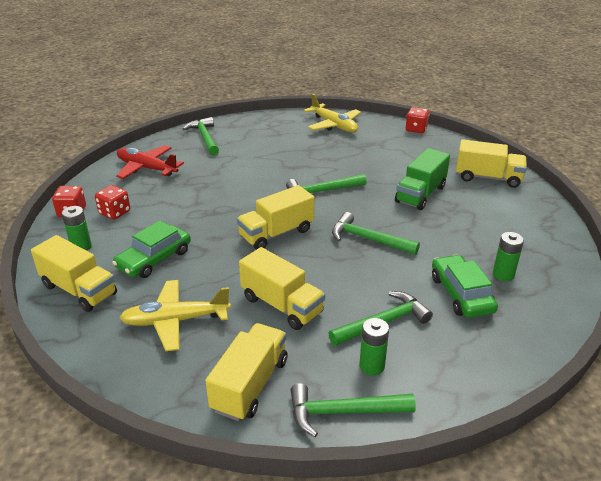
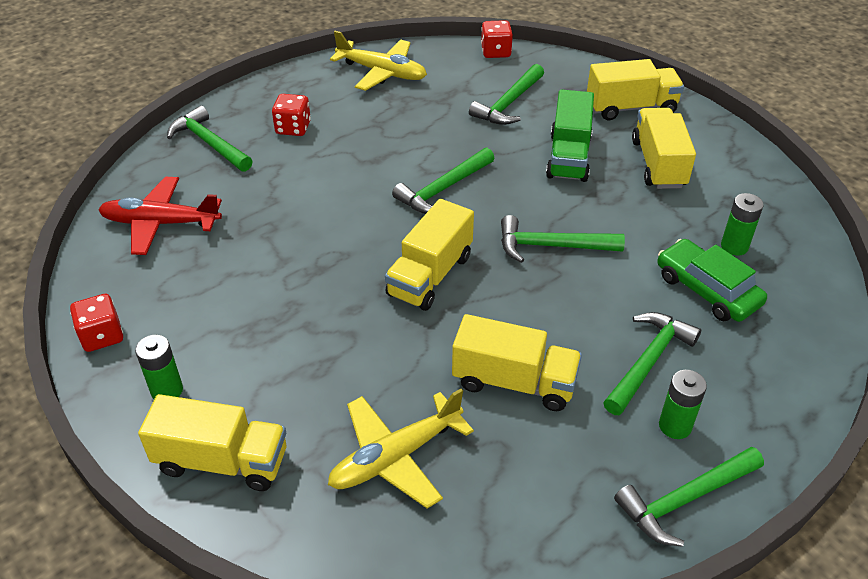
camera: 25 degrees left, 10 degrees up
(115, 213) = (172, 316): red dice -> red dice (293, 128)
(154, 259) = (292, 373): green car -> none
(250, 385) = (556, 509): yellow truck -> yellow truck (658, 164)
(402, 157) = (509, 104): none -> green hammer

